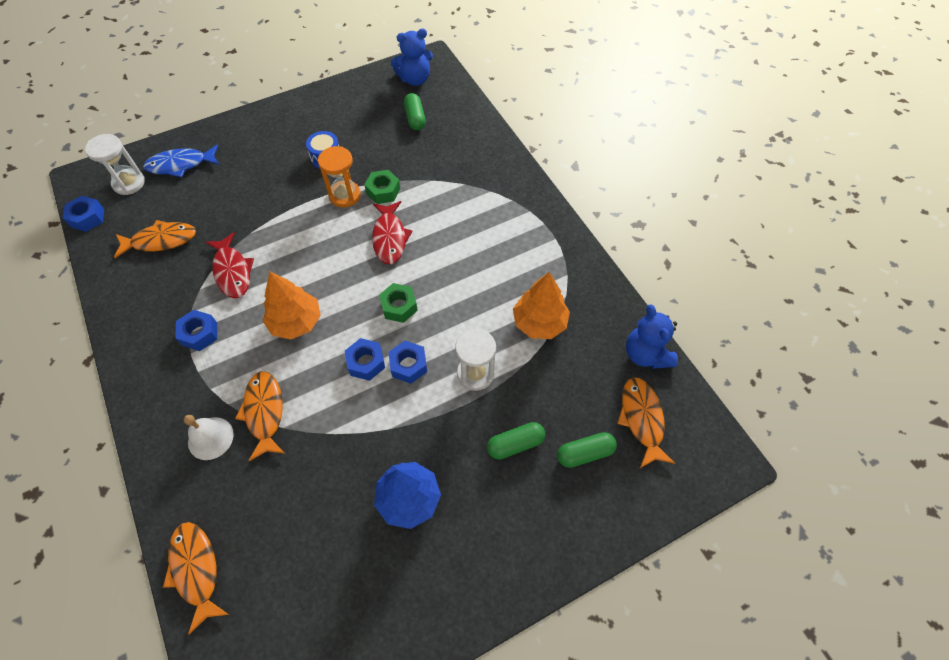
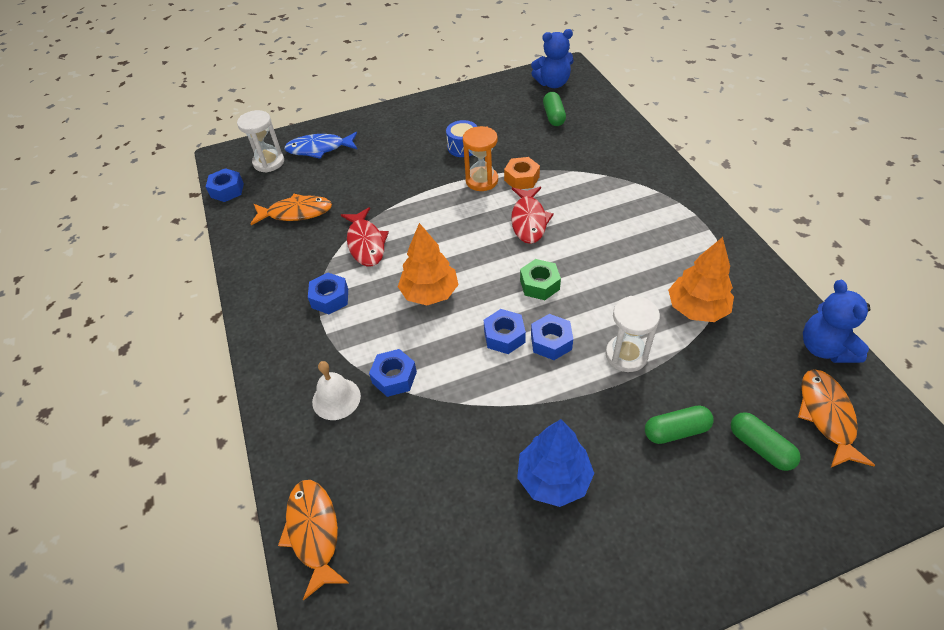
camera: 10 degrees right, 10 degrees down
(264, 412) = (394, 377): orange fish -> blue nut
(383, 191) = (521, 178): green nut -> orange nut
(585, 453) = (760, 447): green capsule -> green capsule turned 60 degrees clockwise

